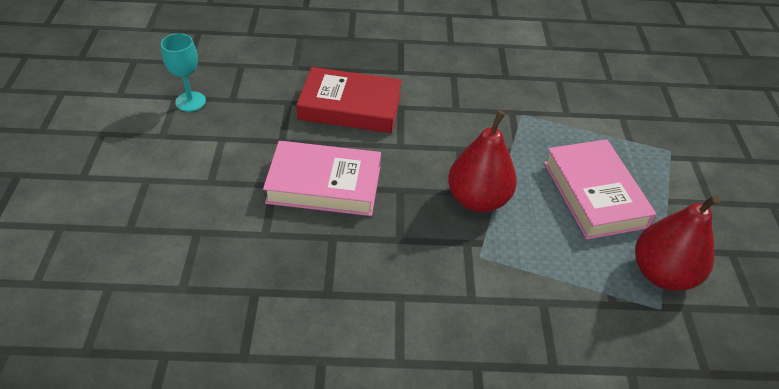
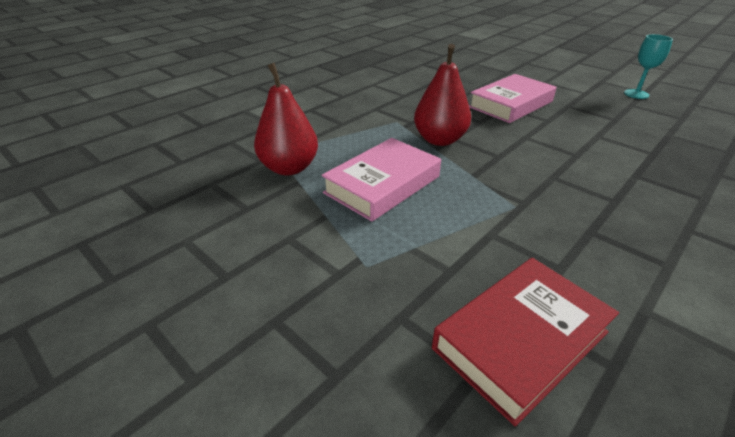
camera: 135 degrees right, 10 degrees down
(350, 106) = (592, 136): red book -> red book (521, 340)
(594, 194) = (382, 184): pink book -> pink book turned 75 degrees counterclockwise

